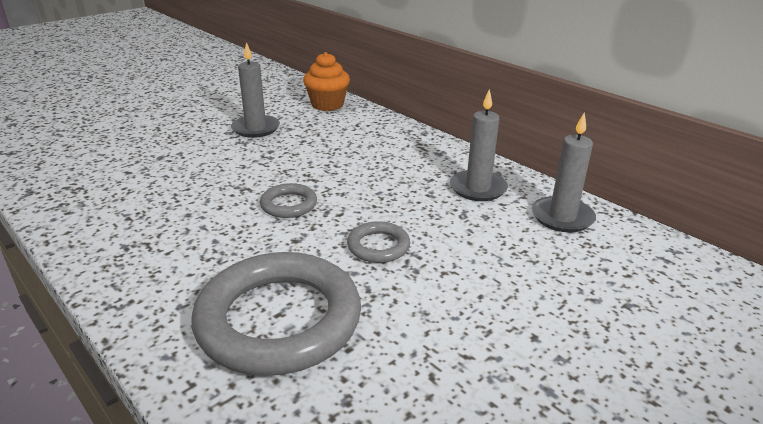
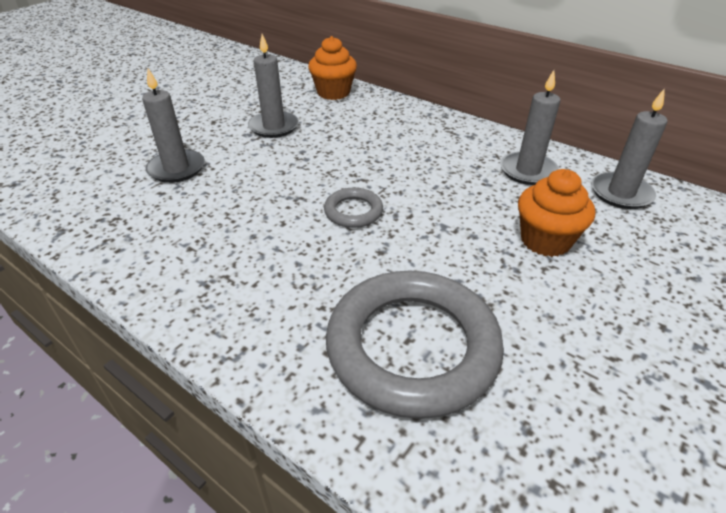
camera: 10 degrees left, 10 degrees up
(151, 154) = (176, 169): none -> grey candle
(378, 246) = (467, 247): grey ring -> none
(459, 249) = (545, 240): none -> orange cupcake

